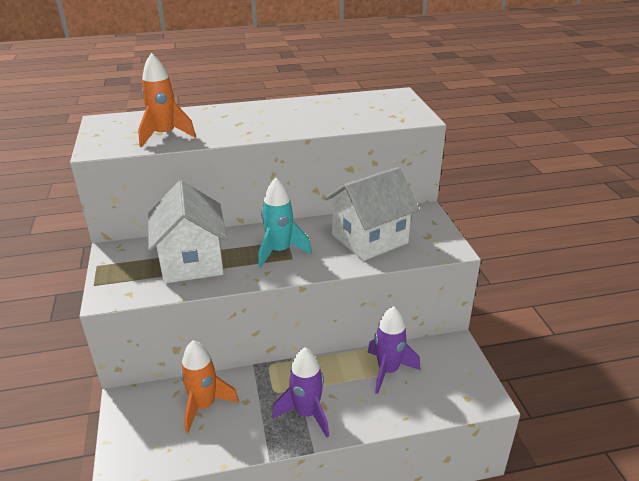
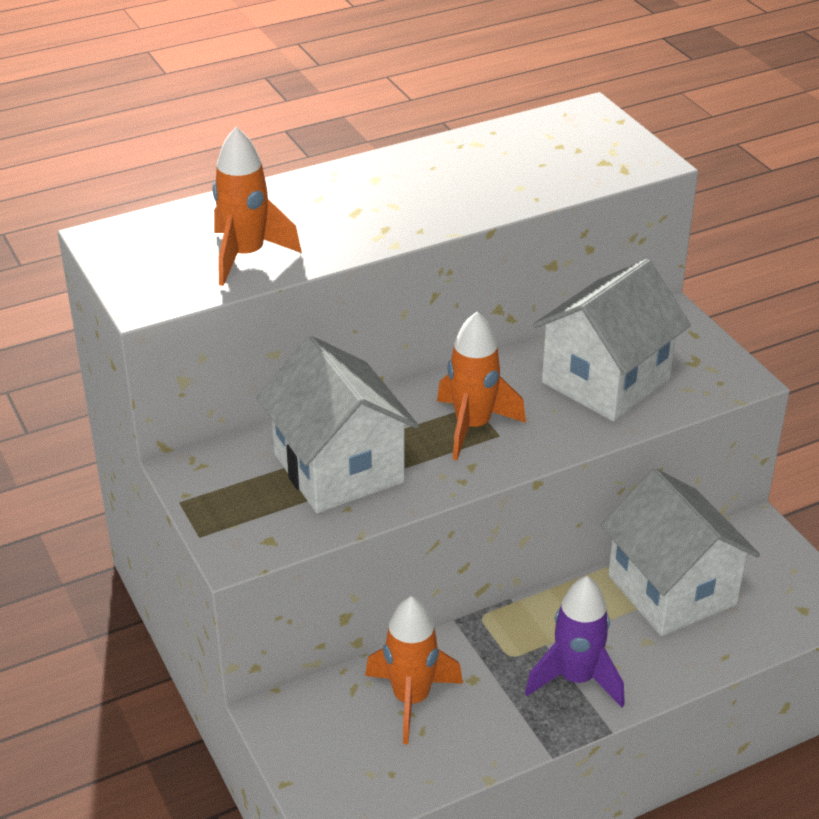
camera: 15 degrees left, 5 degrees up
(280, 251) = (473, 426): turquoise rocket -> orange rocket
(388, 371) = (671, 590): purple rocket -> white house

